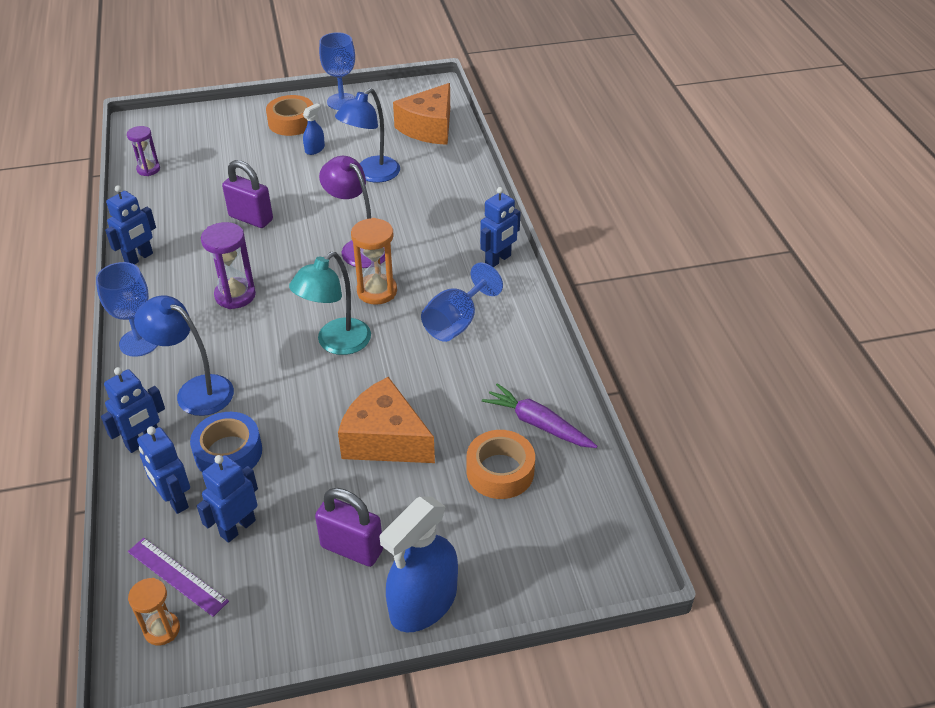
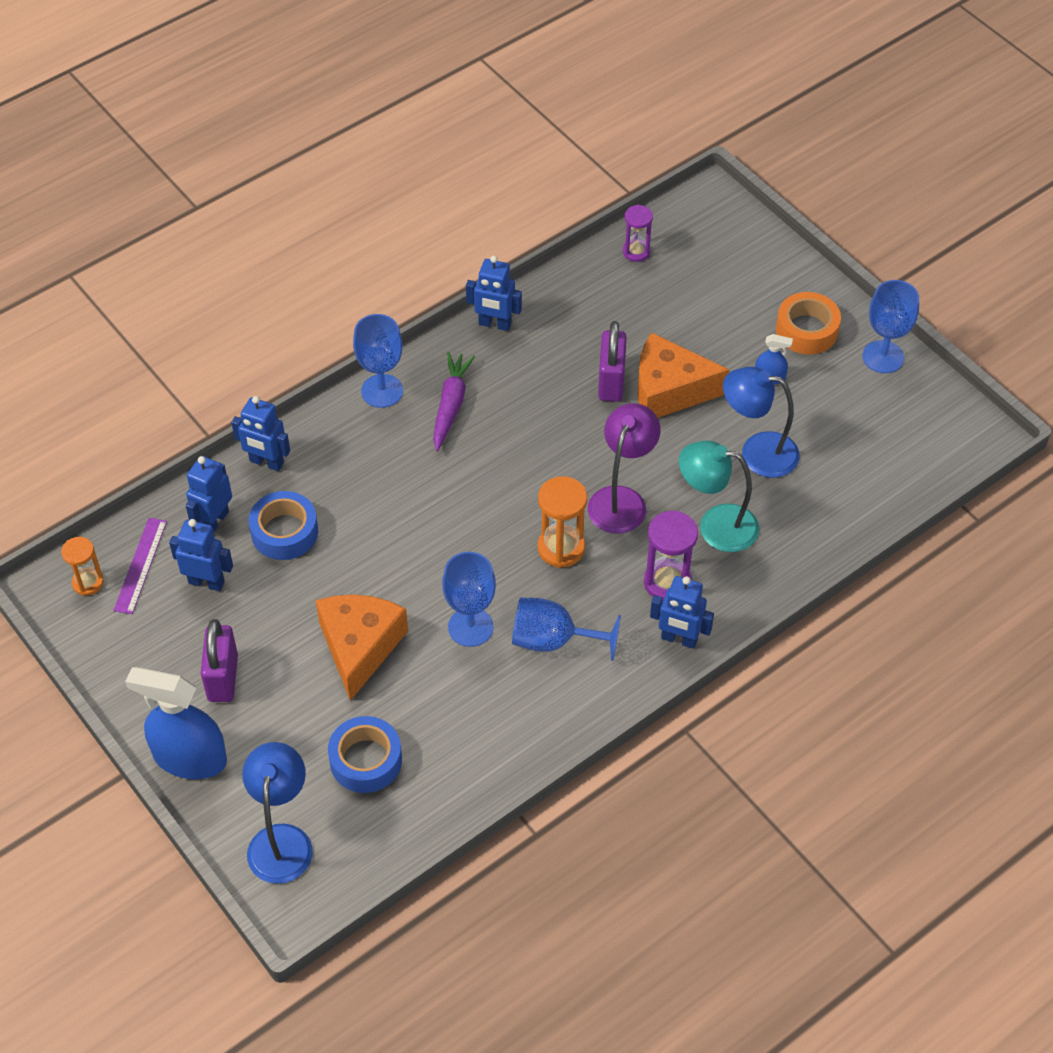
camera: 65 degrees right, 10 degrees up
(195, 391) = (344, 467): blue lamp -> blue lamp (282, 840)
(235, 295) = (486, 431): purple hourglass -> purple hourglass (667, 582)
(336, 343) = (465, 548): turquoise lamp -> turquoise lamp (716, 526)
(412, 364) = (470, 627): none -> blue goblet
(429, 128) = (889, 468): orange cheese -> orange cheese (669, 390)
(500, 471) = (365, 760): orange tape -> blue tape
(538, 424) = (444, 771): purple carrot -> purple carrot (451, 405)

